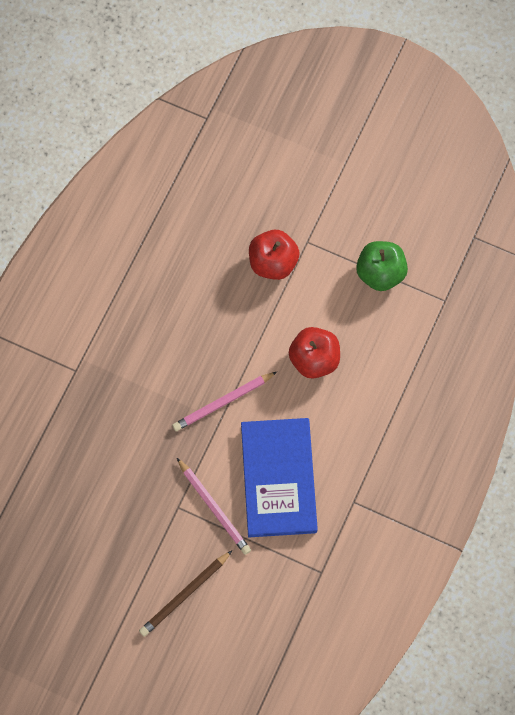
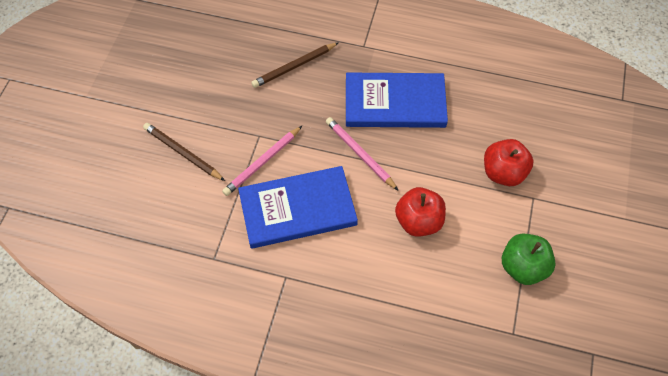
camera: 80 degrees right, 10 degrees down
(89, 454) = (294, 66): none -> brown pencil
(164, 352) = (395, 103): none -> blue book

